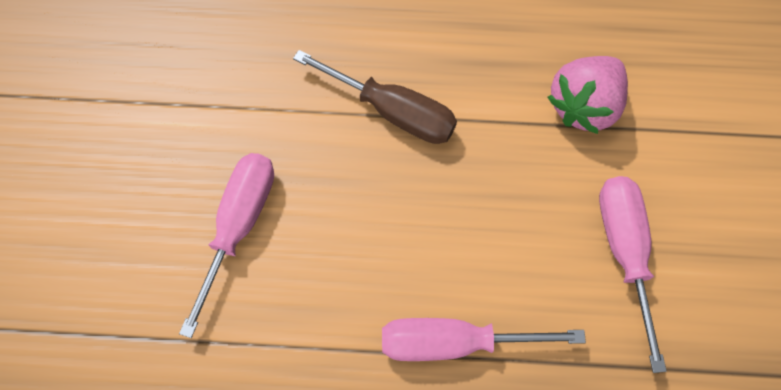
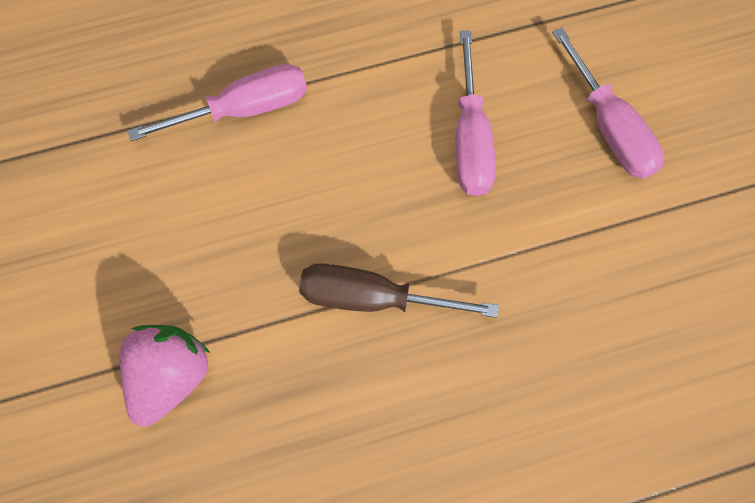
camera: 160 degrees right, 0 degrees up
(624, 253) = (104, 233): pink screwdriver -> pink screwdriver (609, 126)

